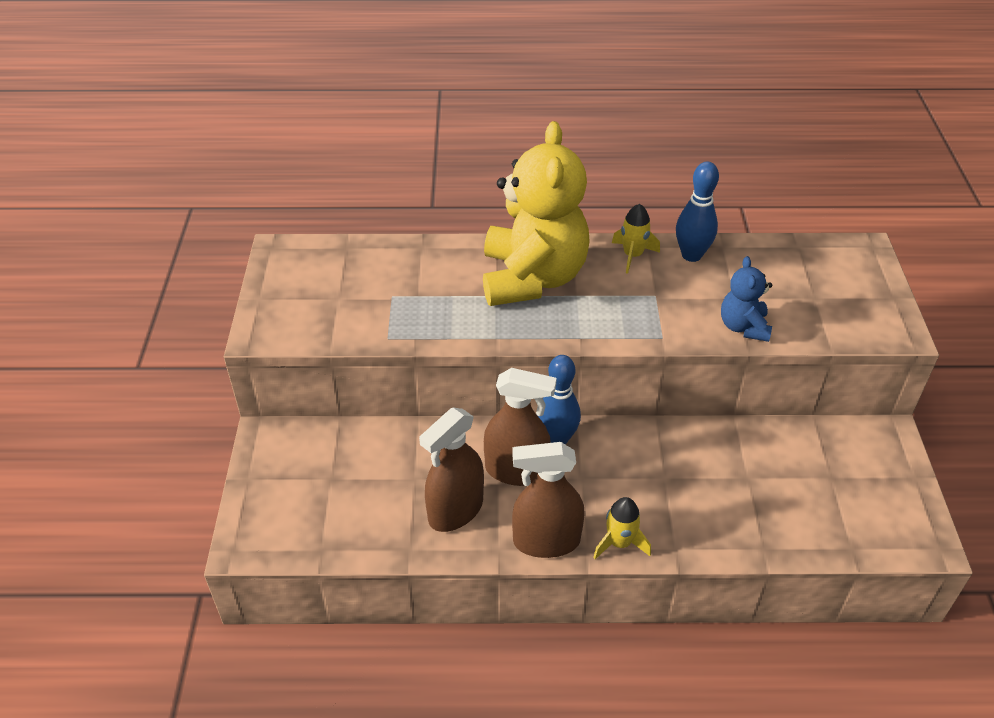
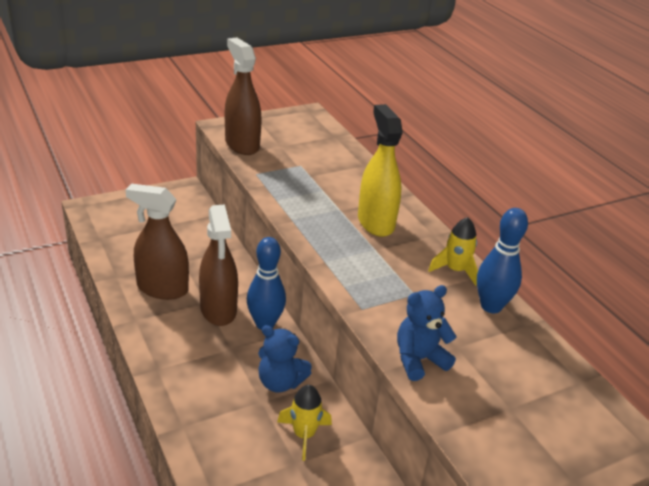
camera: 60 degrees right, 10 degrees down
(532, 278) = (375, 222): yellow teddy bear -> yellow spray bottle
(546, 541) = (154, 343): brown spray bottle -> brown spray bottle (242, 144)
(619, 543) = (172, 388): yellow rocket -> yellow rocket (304, 435)
(645, 455) = (280, 382): none -> blue teddy bear

